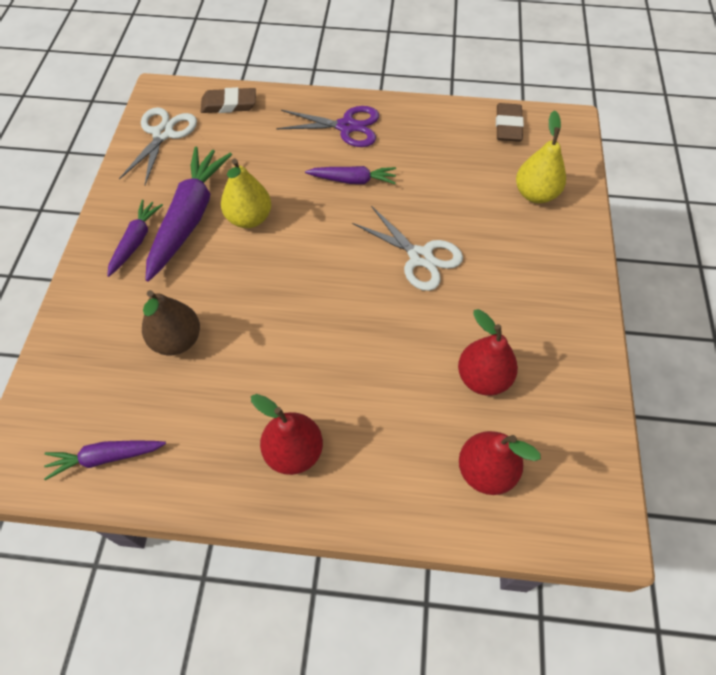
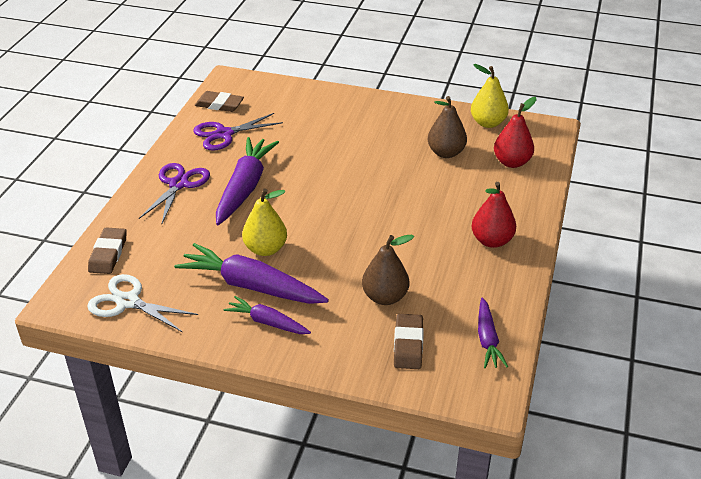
camera: 80 degrees left, 20 degrees down
(100, 373) = (408, 344): none -> brown eraser
(352, 180) = (244, 188): purple carrot -> purple carrot, size x1.80
(420, 257) = (337, 164): white scissors -> none
(449, 142) = (224, 134): none -> purple scissors
(483, 378) = (446, 153): red pear -> brown pear
(535, 194) = (295, 105): yellow pear -> yellow pear (487, 123)

